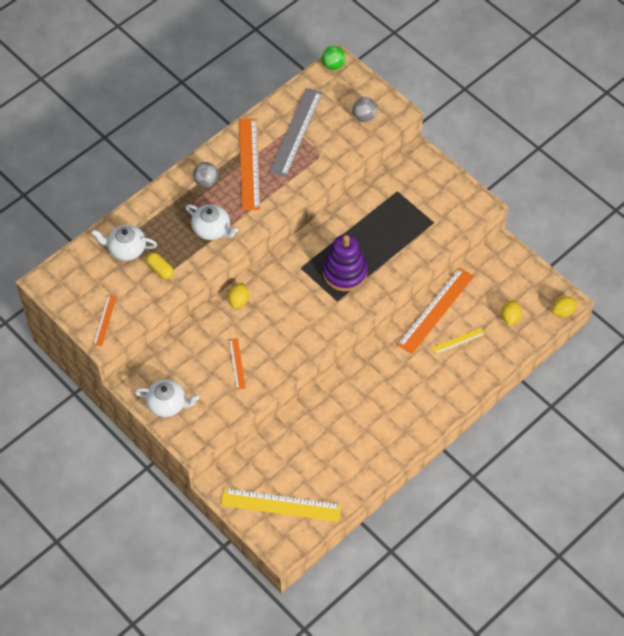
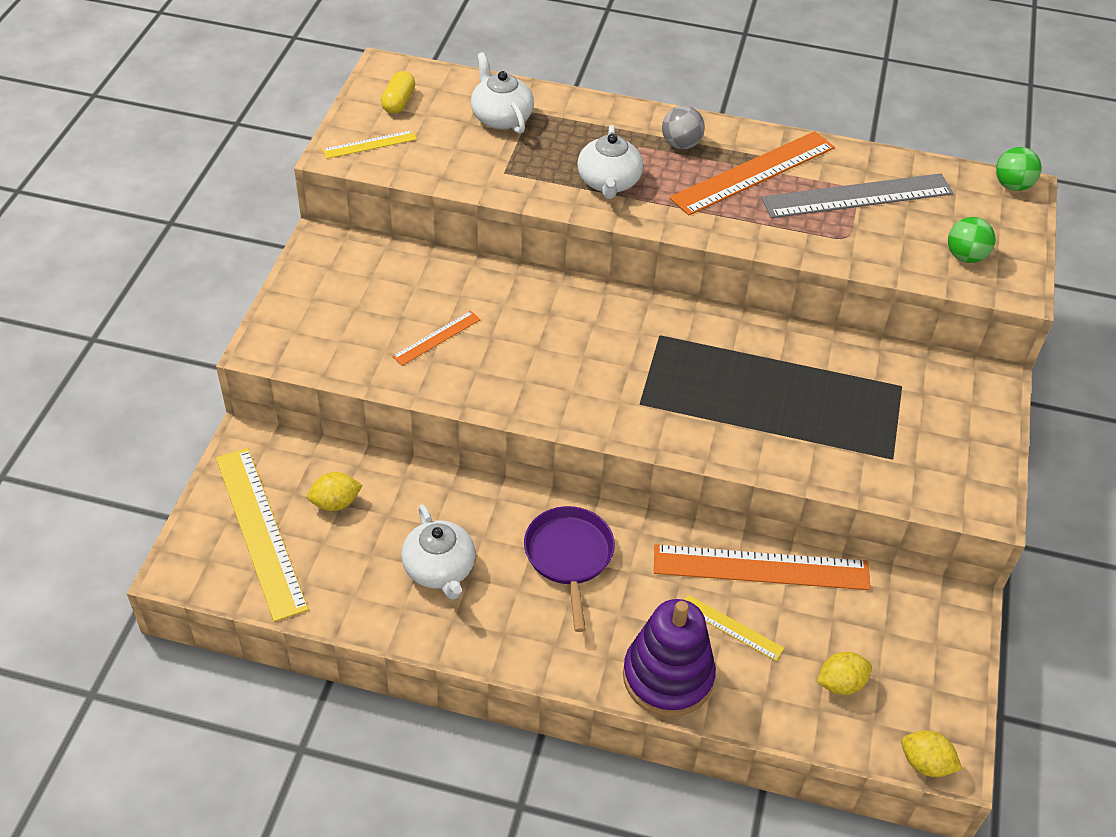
camera: 55 degrees right, 10 degrees down
(105, 320) = (370, 144): orange ruler -> yellow ruler
(160, 270) = (496, 161): yellow capsule -> yellow capsule (398, 102)
(167, 404) = (314, 295): white teapot -> white teapot (439, 569)
(238, 301) = (544, 293): yellow lemon -> yellow lemon (335, 503)
(345, 272) = (697, 389): purple stacking toy -> purple stacking toy (667, 677)
(364, 117) = (965, 256): grey ball -> green ball
(380, 382) = (569, 556): none -> purple pan

